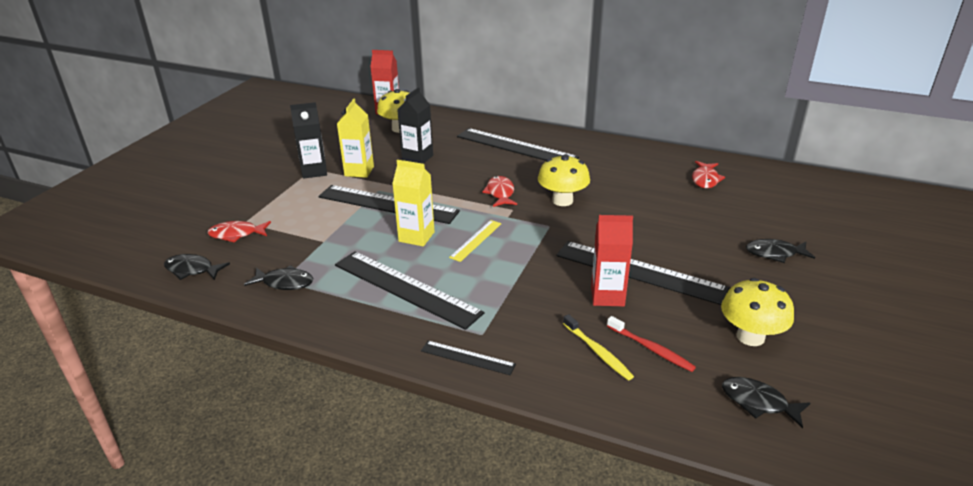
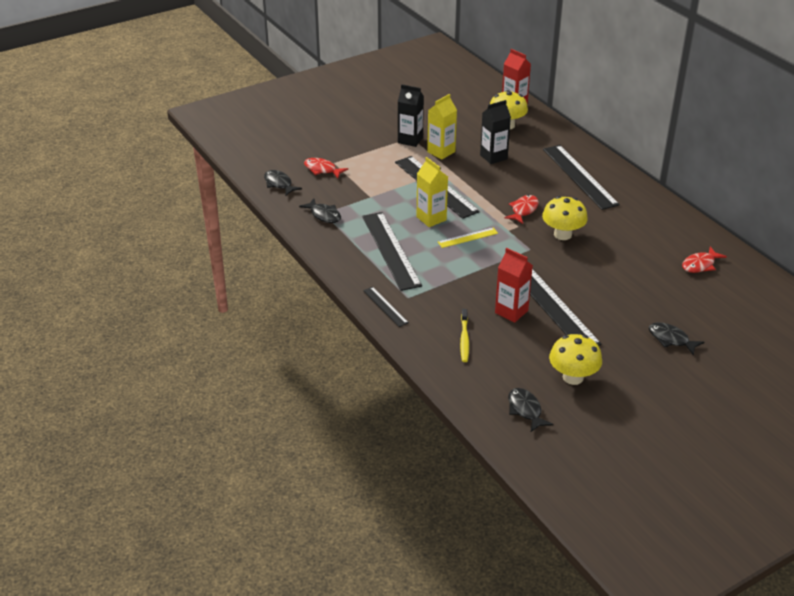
camera: 35 degrees right, 5 degrees up
(651, 348) = (499, 353): red toothbrush -> none

